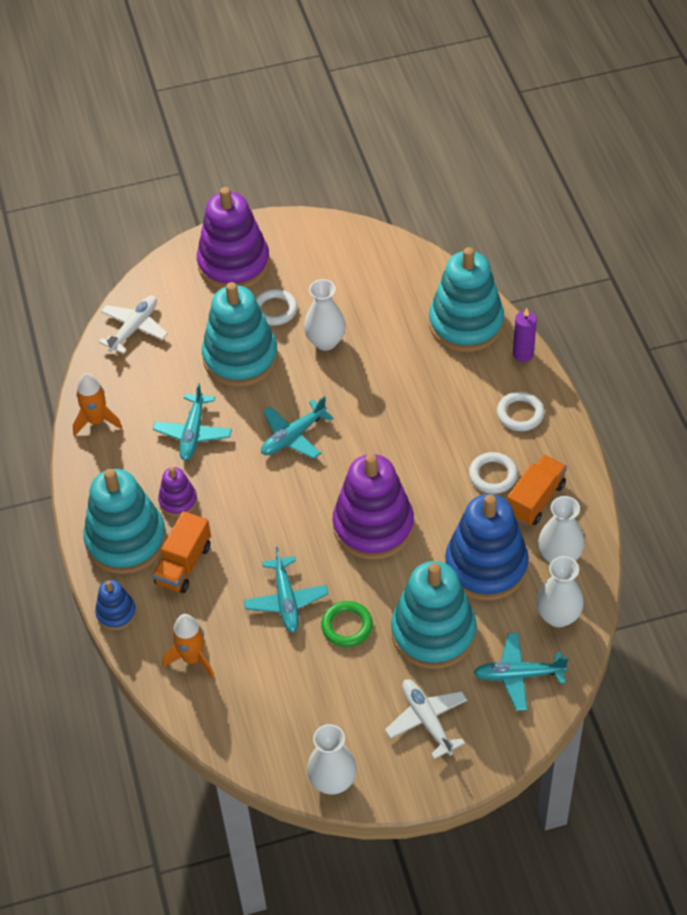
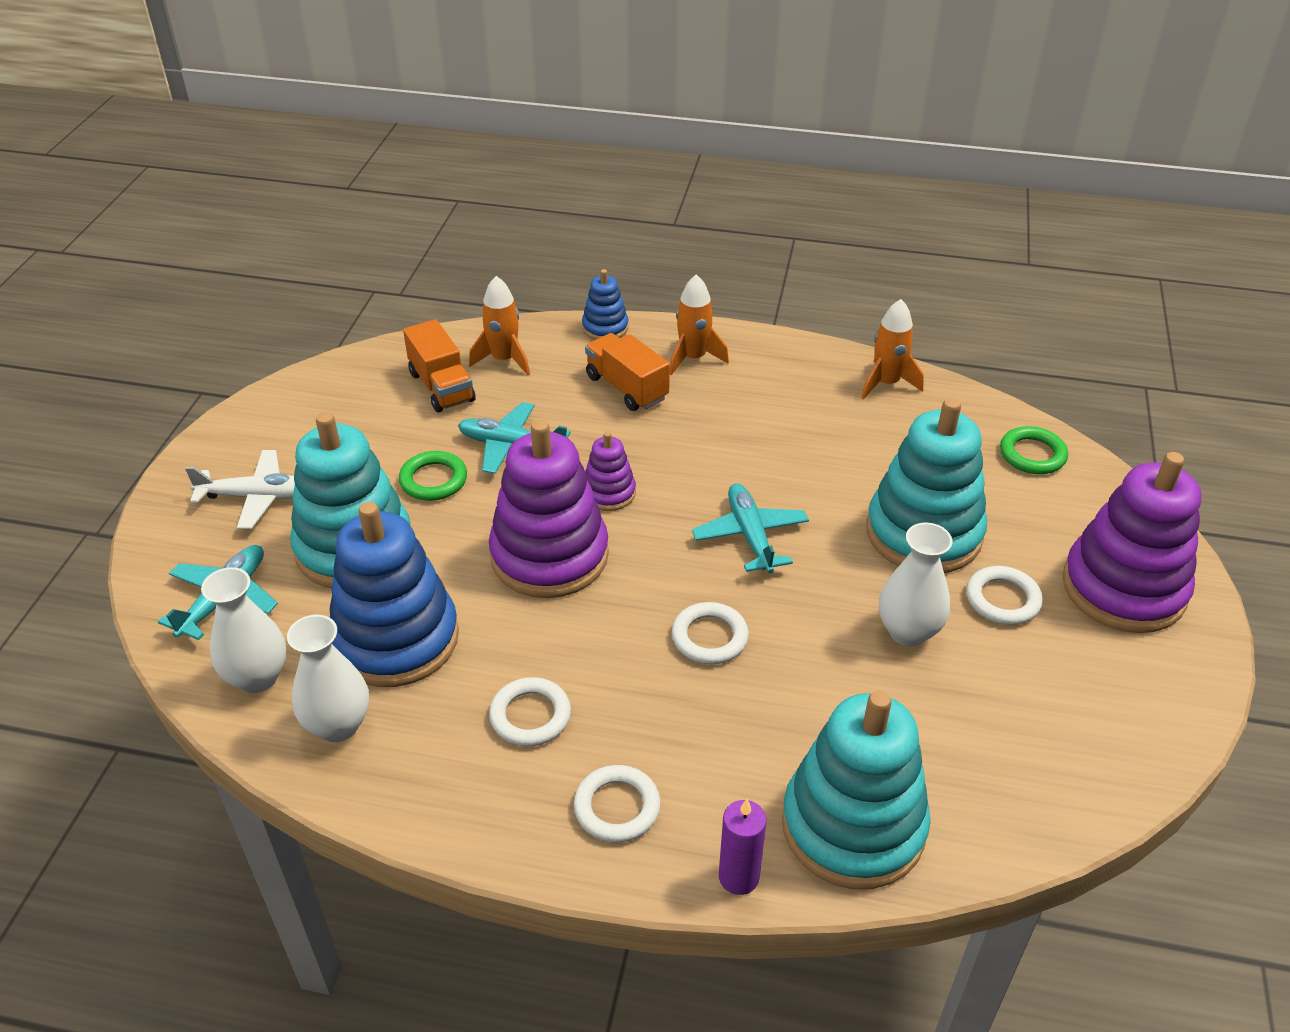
camera: 115 degrees right, 10 degrees down
(126, 540) = (693, 358): turquoise stacking toy -> orange rocket
(134, 328) = (1032, 455): white plane -> green ring
(178, 501) = (719, 409): purple stacking toy -> purple stacking toy (609, 493)
(193, 433) = (816, 451): turquoise plane -> none
(332, 781) = (271, 405): white vase -> none
(386, 423) = (709, 637): none -> white ring
(535, 500) = (449, 746): orange truck -> orange truck (441, 387)

